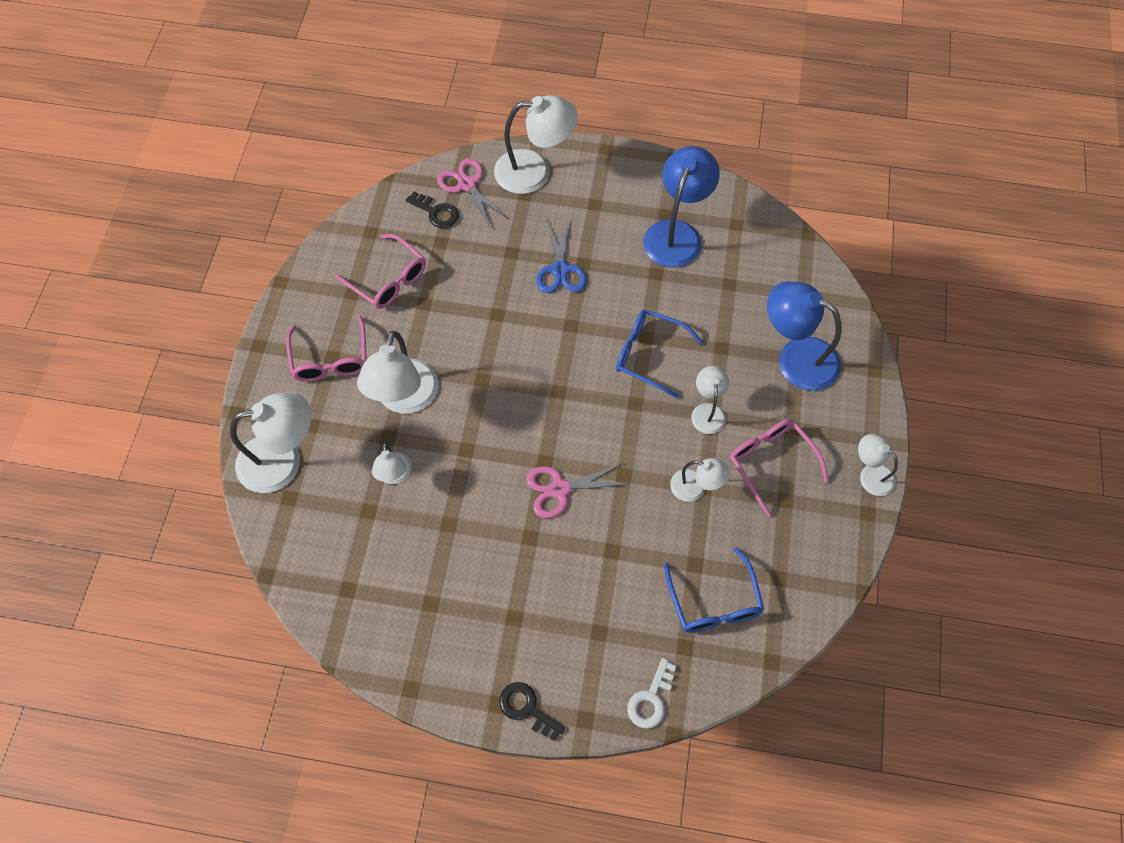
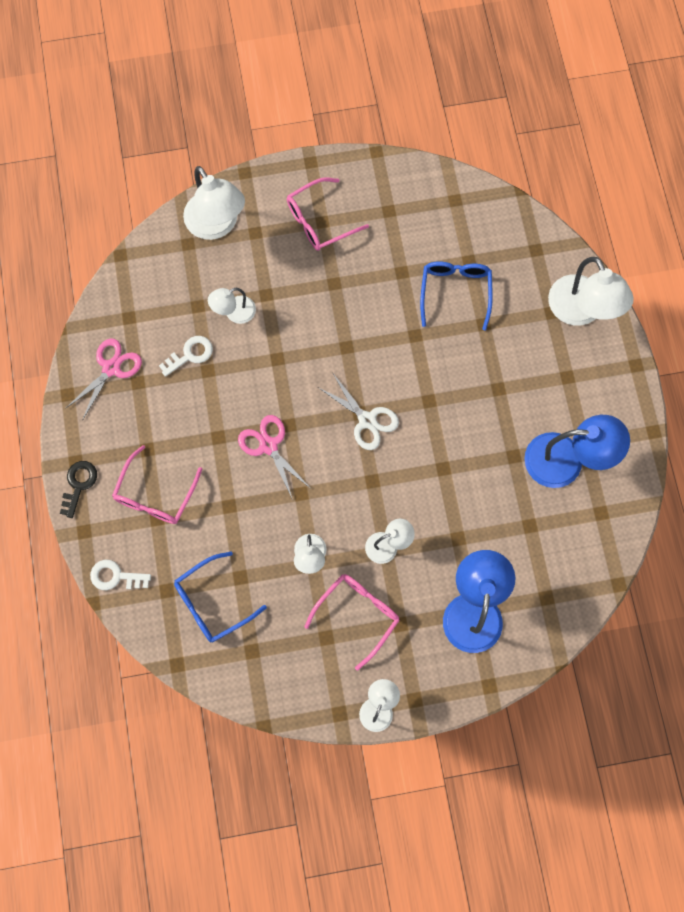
camera: 70 degrees right, 10 degrees up
(389, 280) = (413, 234): pink glasses -> pink glasses (155, 495)
(404, 399) = (305, 293): white lamp -> none
(422, 536) = (190, 354): none -> white key
(436, 212) = (499, 245): black key -> none
(467, 185) = (540, 259): pink scissors -> pink scissors (111, 368)
(560, 270) = (483, 371): blue scissors -> none
(569, 387) = (367, 420): none -> white scissors
(648, 354) = (425, 476): blue glasses -> blue glasses (455, 291)

